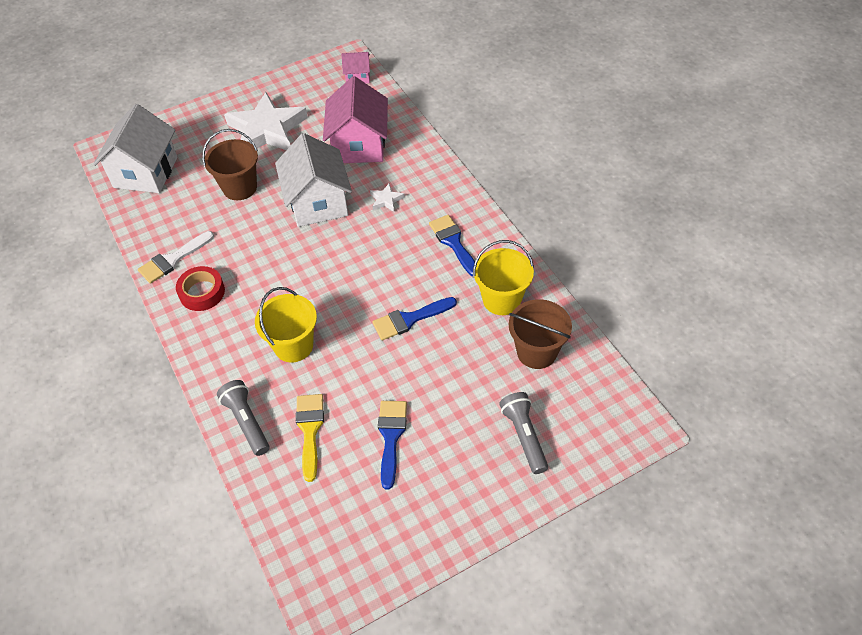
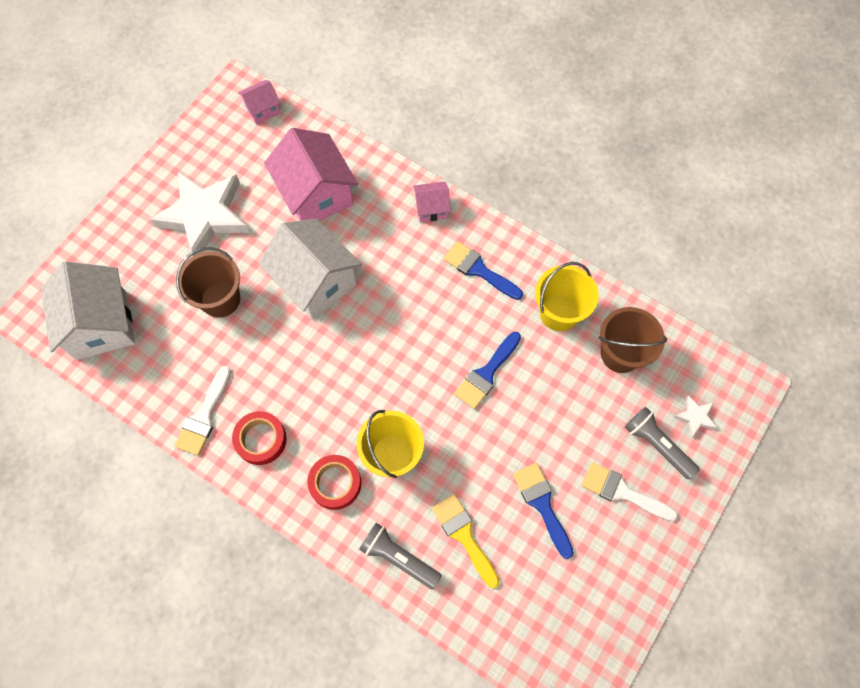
camera: 30 degrees left, 15 degrees up
(235, 346) = (335, 483): none -> red tape
(386, 200) = (384, 249): white star -> white star (695, 417)
(443, 186) = (431, 208): none -> pink house
(468, 459) = (622, 492): none -> white brush

